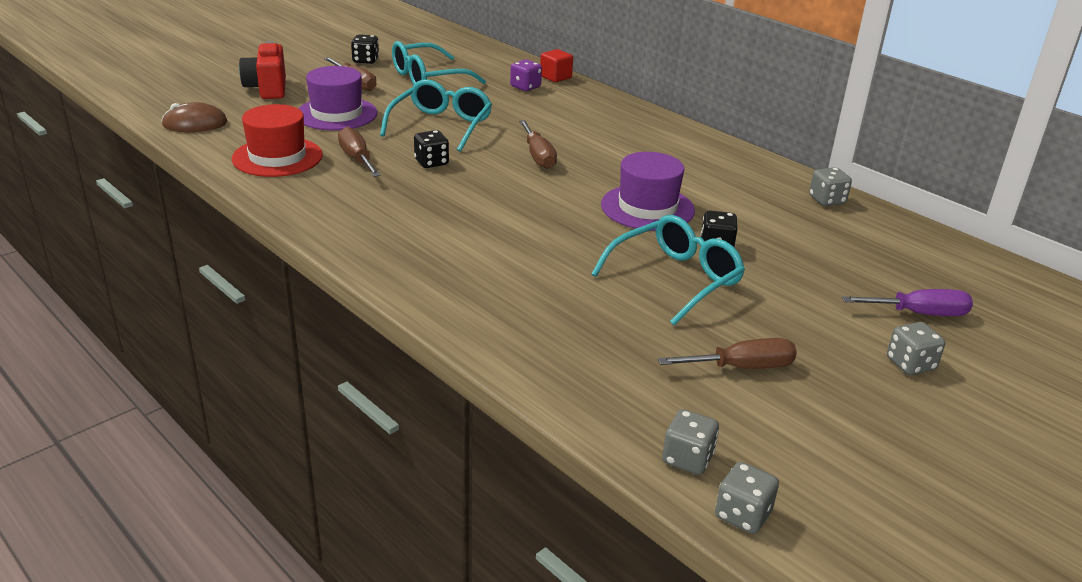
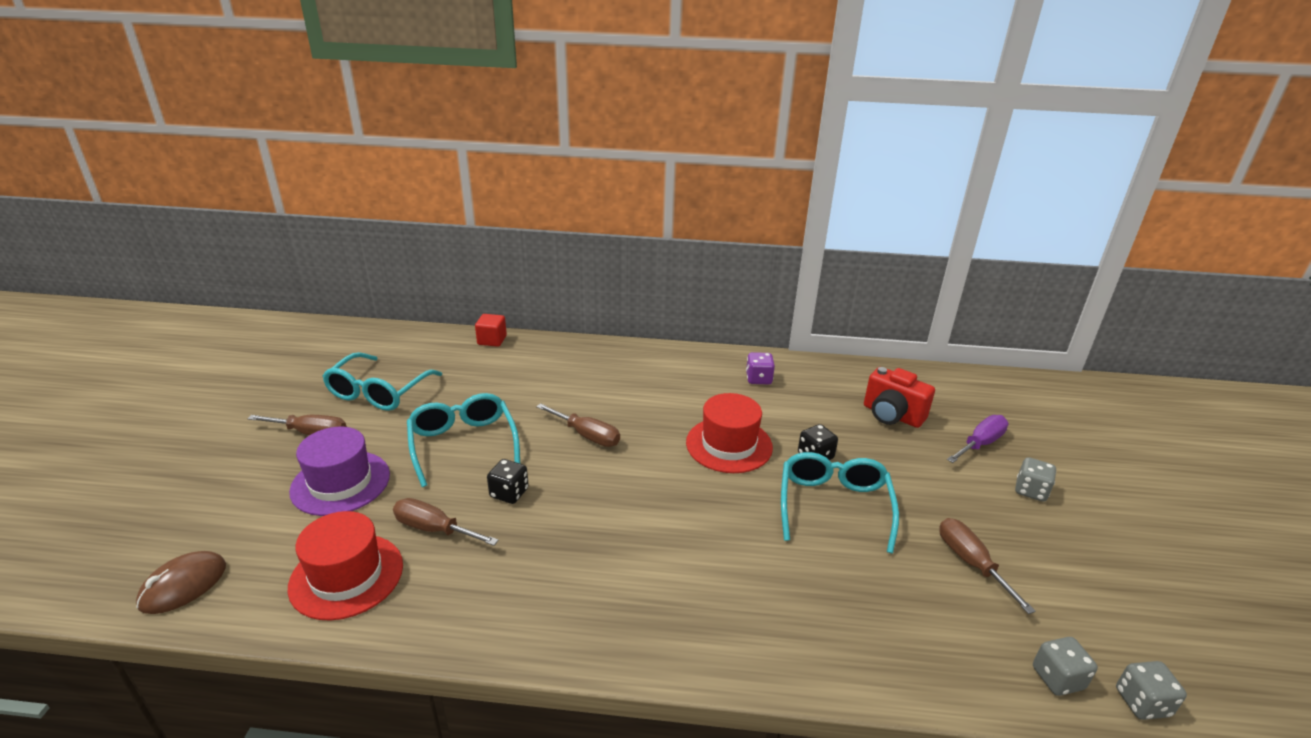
camera: 40 degrees left, 0 degrees up
(267, 89) = (216, 488): red camera -> red camera (892, 415)
(365, 60) = (286, 398): black dice -> none
(525, 87) = (480, 363): purple dice -> purple dice (758, 379)
(647, 208) = (729, 445): purple hat -> red hat
(742, 367) = (971, 563): brown screwdriver -> brown screwdriver turned 60 degrees counterclockwise
(827, 200) = (817, 372): grey dice -> none

